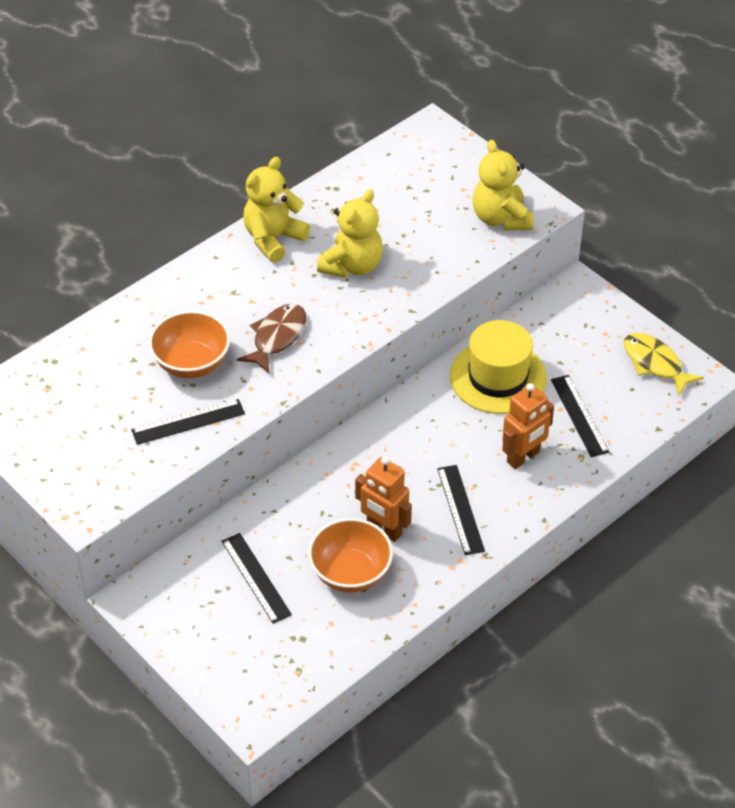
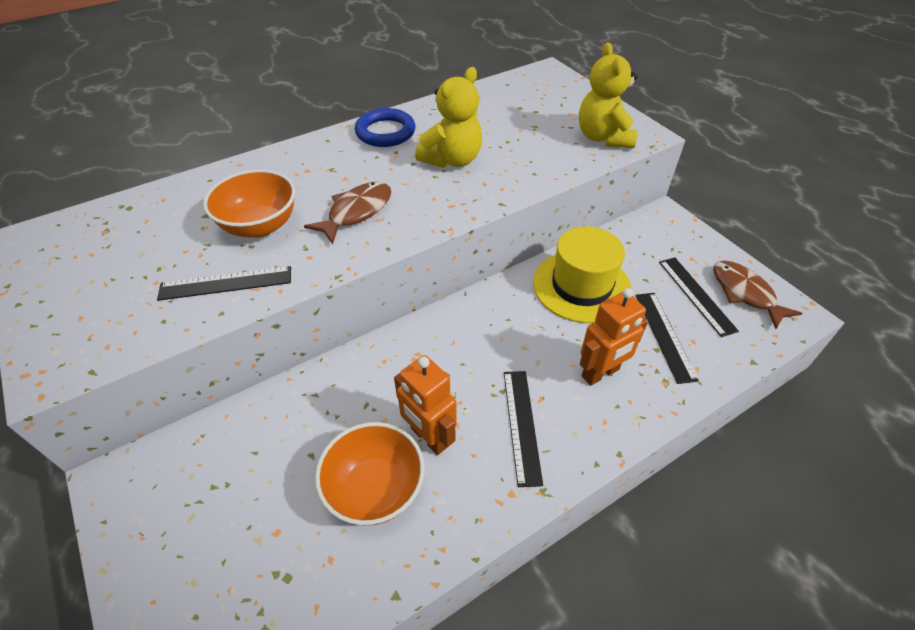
camera: 10 degrees right, 0 degrees up
(255, 578) = (263, 476): black ruler -> black ruler (696, 295)
(273, 239) = (385, 132): yellow teddy bear -> blue ring
(655, 364) = (745, 293): yellow fish -> brown fish

